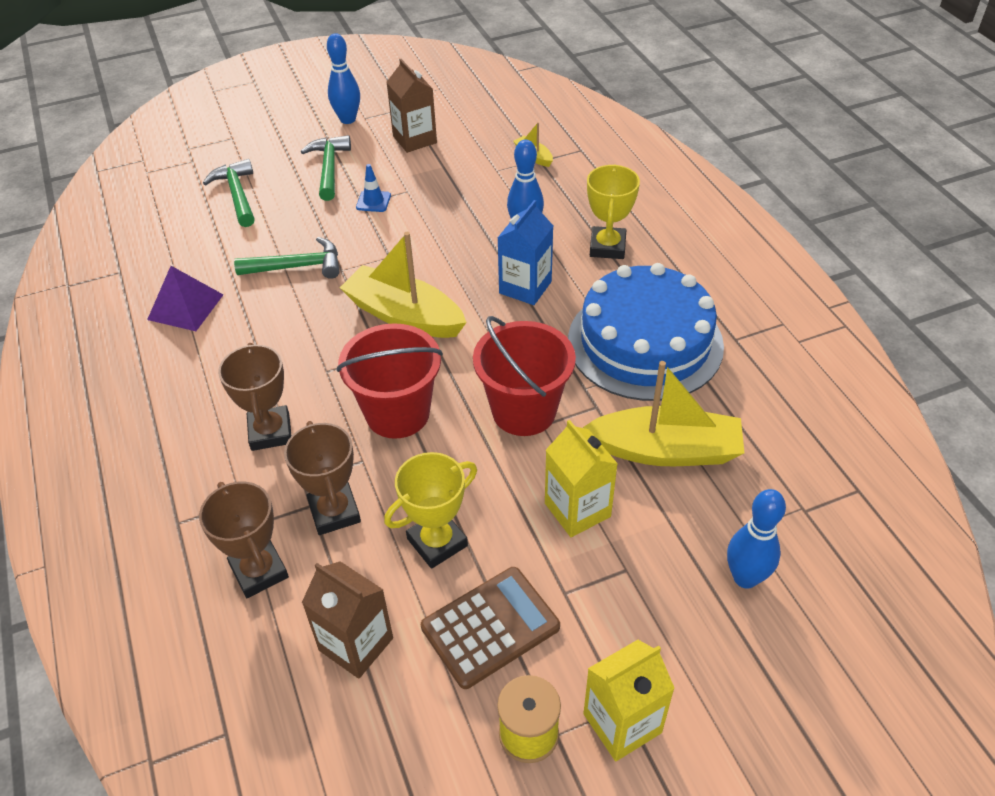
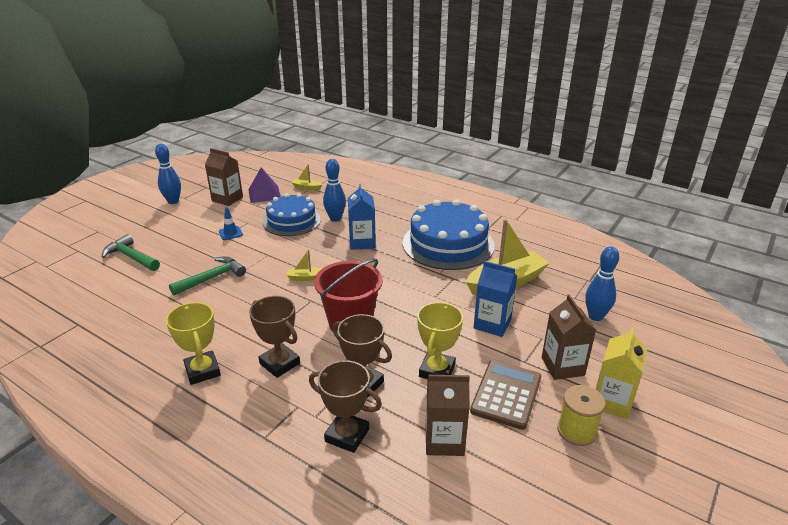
camera: 35 degrees left, 15 degrees down
(185, 307) = (151, 324): purple pyramid -> purple pyramid (264, 194)
(329, 168) = (184, 226): green hammer -> none
(404, 316) = (306, 278): yellow boat -> yellow boat, size x0.44
(464, 211) = (292, 221): none -> blue cake
(524, 411) = (419, 294): red bucket -> none
(577, 510) = (492, 324): yellow carton -> blue carton
(607, 247) = (387, 212): yellow trophy -> yellow trophy (202, 371)
(609, 630) = (562, 366): none -> brown carton

